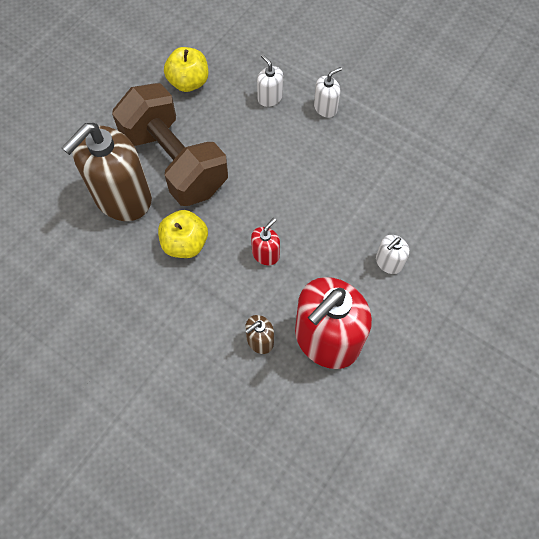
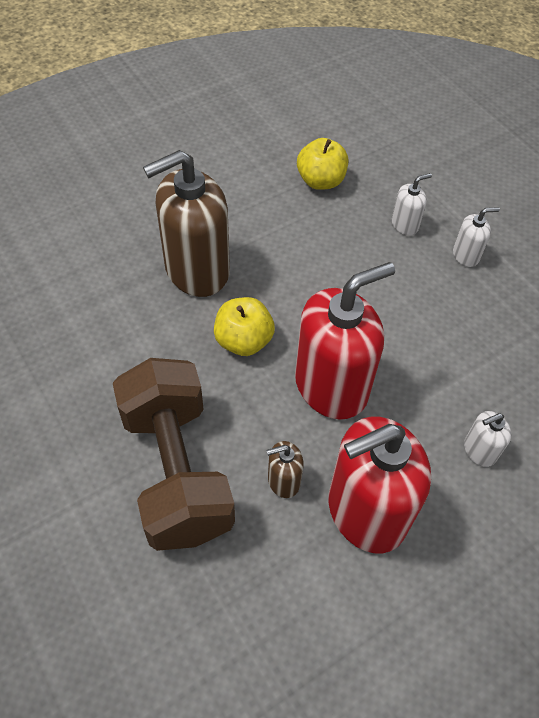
camera: 20 degrees right, 10 degrees down
(174, 161) = (270, 253): brown dumbbell -> brown dumbbell (176, 471)
(265, 254) = (331, 386): red soap dispenser -> red soap dispenser, size x2.29
(270, 97) = (405, 224): white soap dispenser -> white soap dispenser turned 75 degrees clockwise

